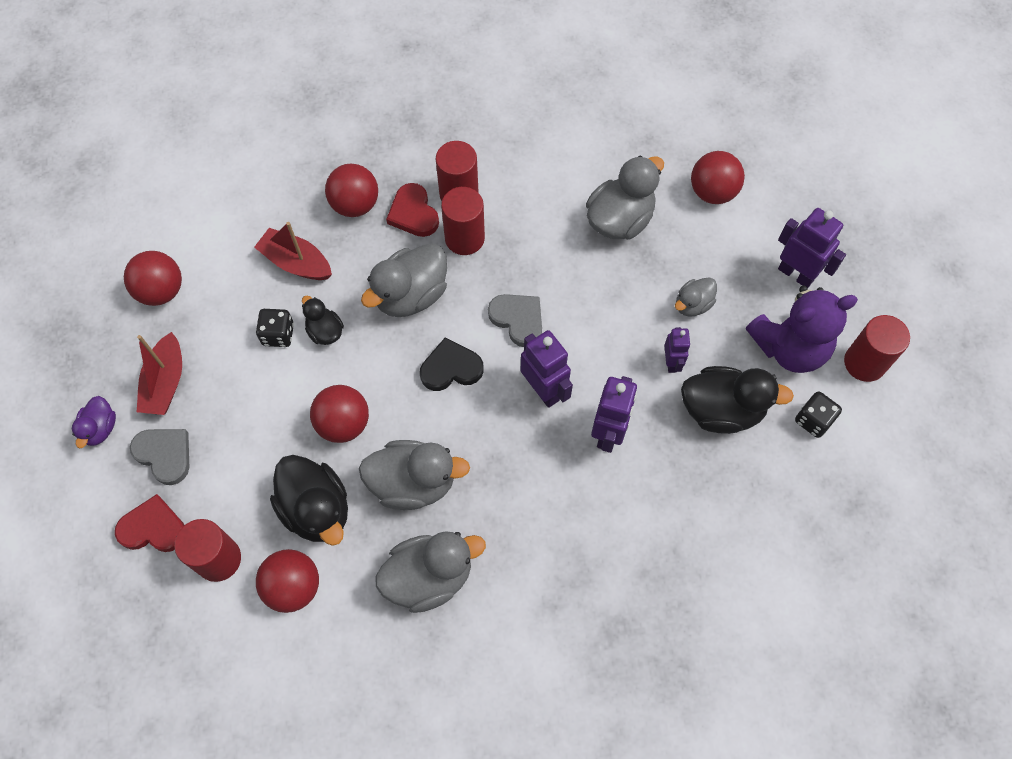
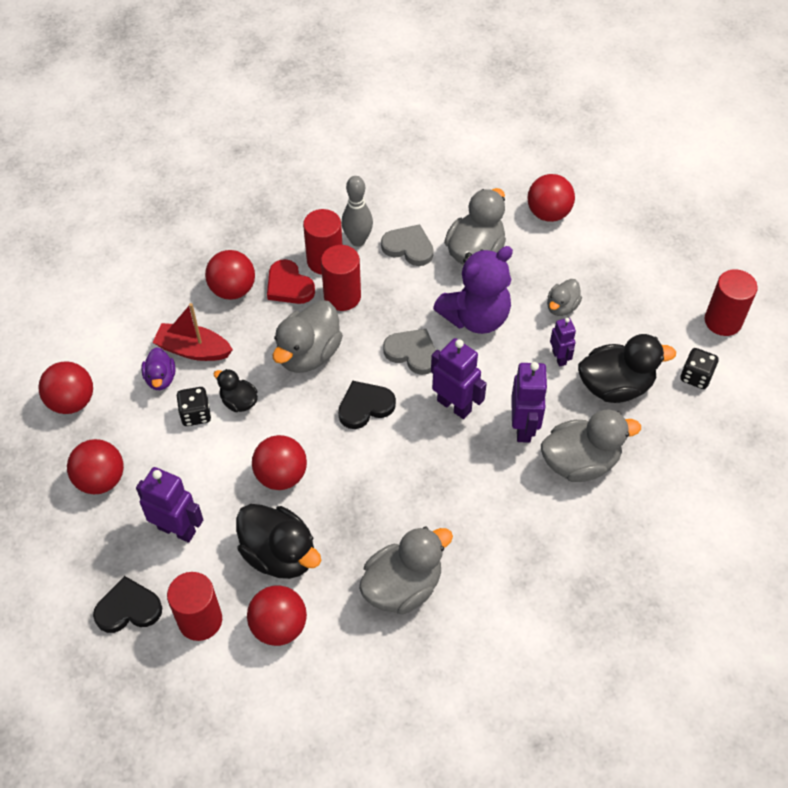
camera: 15 degrees left, 10 degrees down
(100, 428) = (49, 534): purple duck -> purple duck (161, 379)
(153, 528) = (128, 608): red heart -> black heart
(164, 455) = (119, 542): grey heart -> grey heart (408, 247)
(165, 383) = (101, 480): red boat -> red ball
(413, 483) = (362, 511): grey duck -> grey duck (580, 462)
(499, 178) = (357, 240): none -> grey bowling pin
(789, 347) = (656, 323): purple teddy bear -> purple teddy bear (476, 317)
(796, 274) = (641, 263): purple robot -> purple robot (177, 529)

